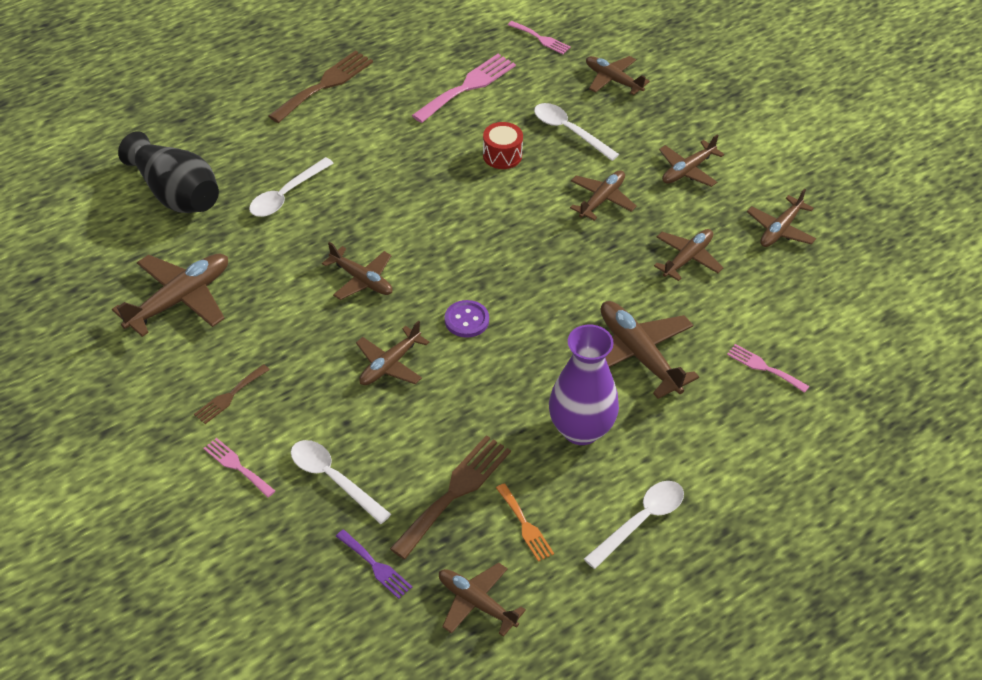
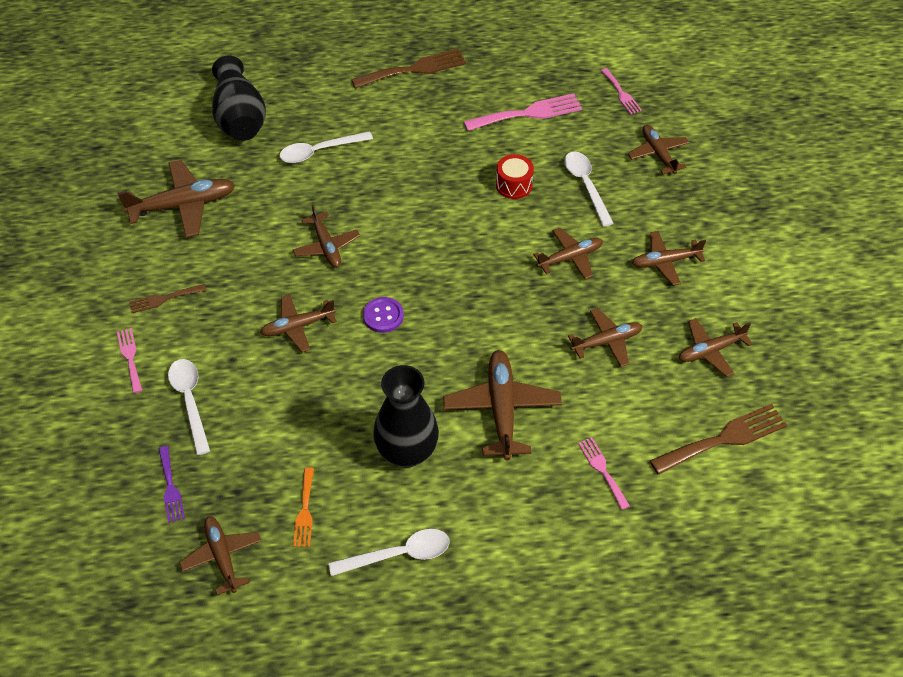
camera: 30 degrees right, 5 degrees up
(455, 492) = (271, 456): brown fork -> brown fork (724, 439)
(581, 429) = (407, 452): purple vase -> black vase

